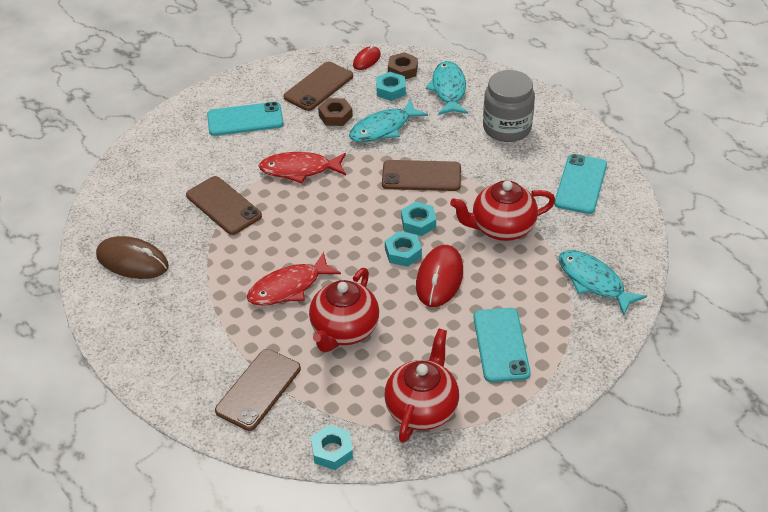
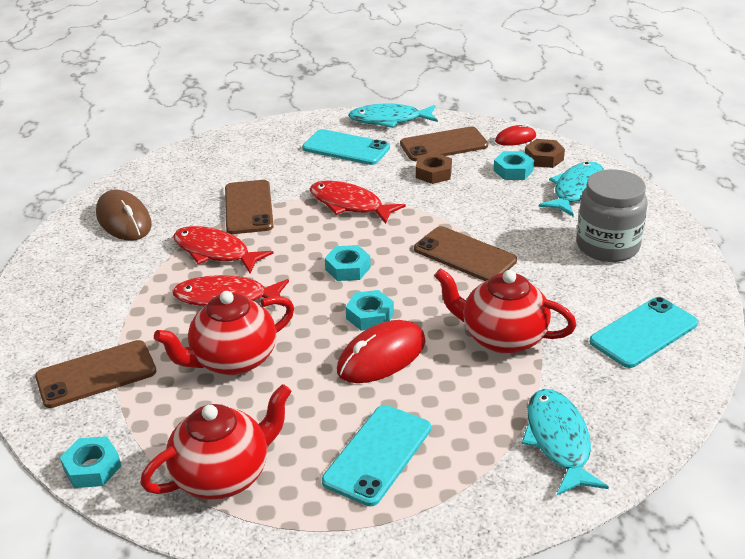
camera: 35 degrees right, 10 degrees down
(239, 255) = (215, 252): none -> red fish
(383, 128) = (470, 200): turquoise fish -> turquoise fish (389, 120)
(418, 222) = (416, 295): turquoise nut -> turquoise nut (348, 268)

